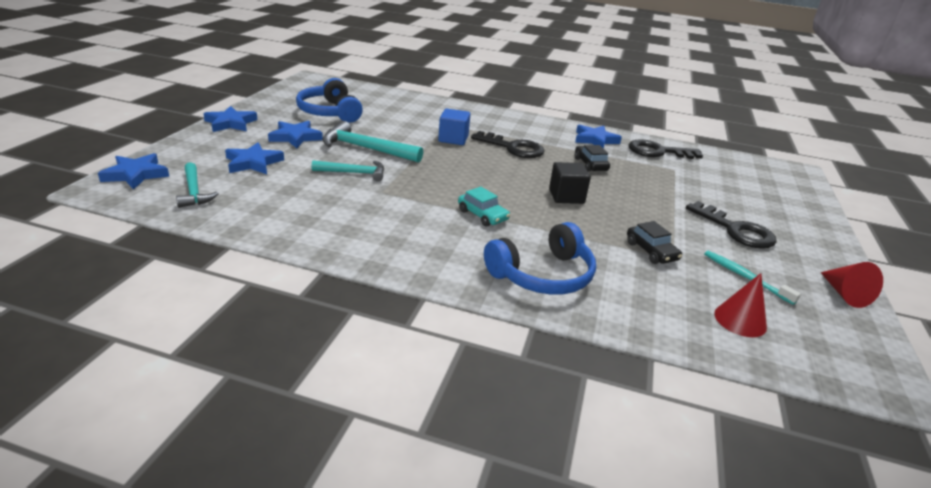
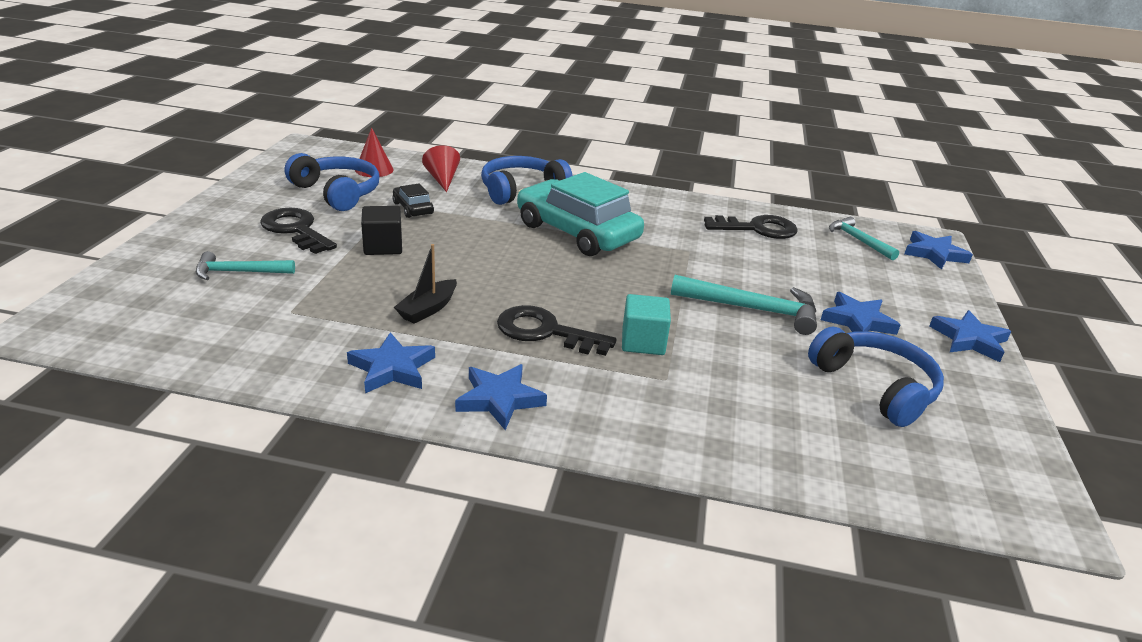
camera: 175 degrees right, 0 degrees up
(253, 163) = (852, 276): blue star -> blue star (499, 399)
(354, 173) = (736, 271): turquoise hammer -> turquoise hammer (239, 272)
(453, 139) = (643, 342): blue cube -> turquoise cube
(482, 215) = (577, 232): turquoise car -> turquoise car, size x2.28
(566, 196) = (481, 257): black cube -> black cube (383, 246)
(590, 164) = (428, 309): black car -> black boat
(658, 152) = (285, 349): black key -> black key (757, 229)
(745, 277) = (337, 193): turquoise toothbrush -> blue headphones
(844, 294) = (254, 184): red cone -> red cone (442, 179)

